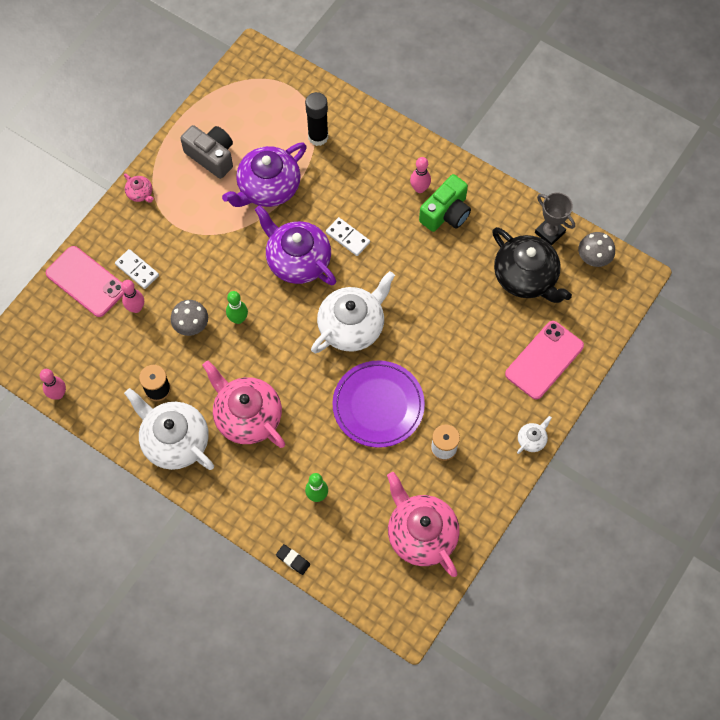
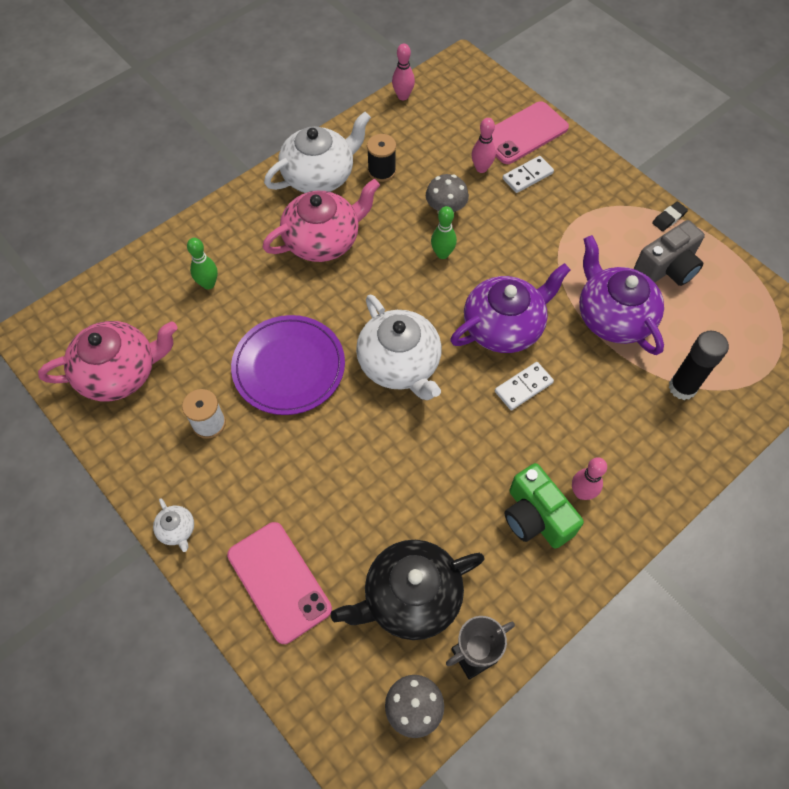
camera: 105 degrees right, 5 degrees down
(140, 193) = (626, 193): pink teapot -> none
(293, 560) = (150, 248): black eraser -> black eraser (669, 218)

